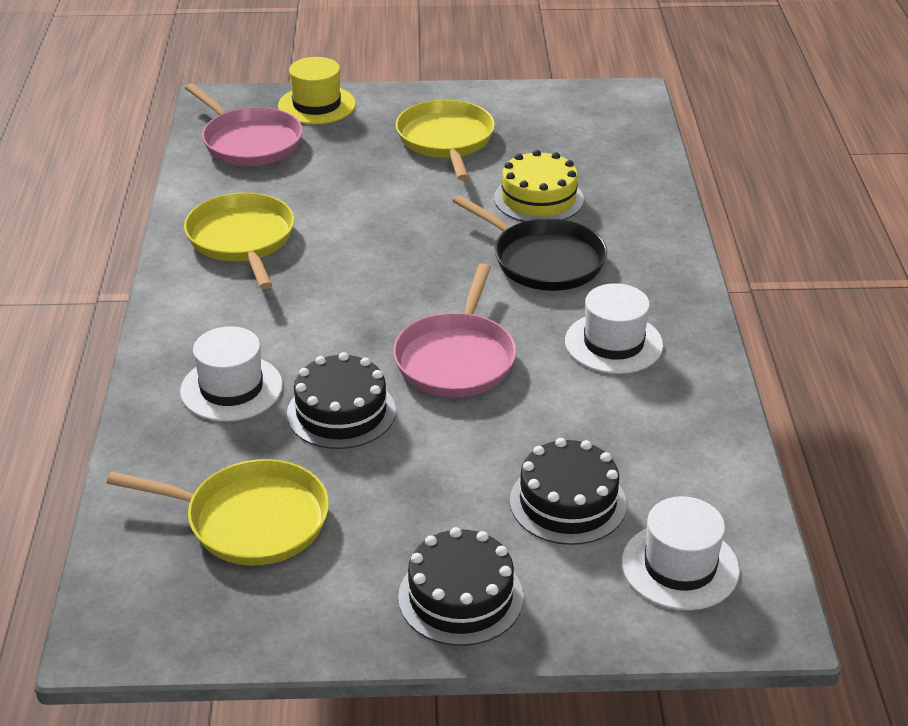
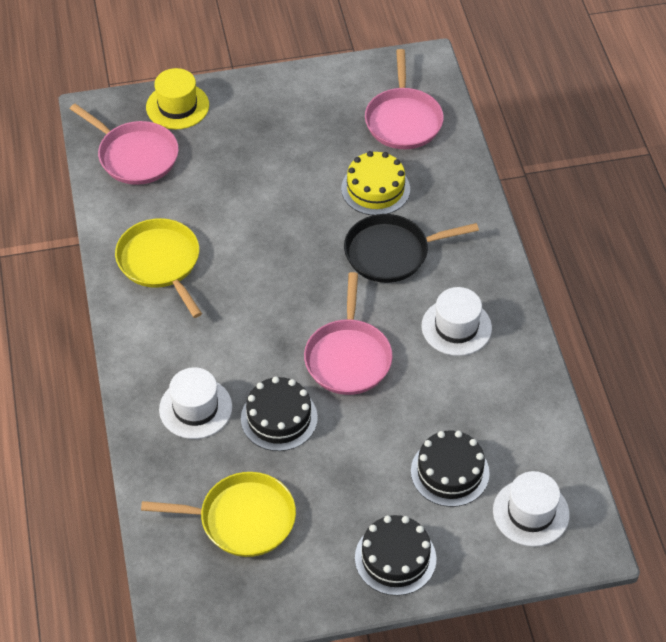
camera: 10 degrees left, 15 degrees up
(446, 140) = (290, 134): yellow pan -> none
(543, 260) = (391, 252): black pan -> black pan turned 135 degrees clockwise
(590, 141) = (403, 120): none -> pink pan

